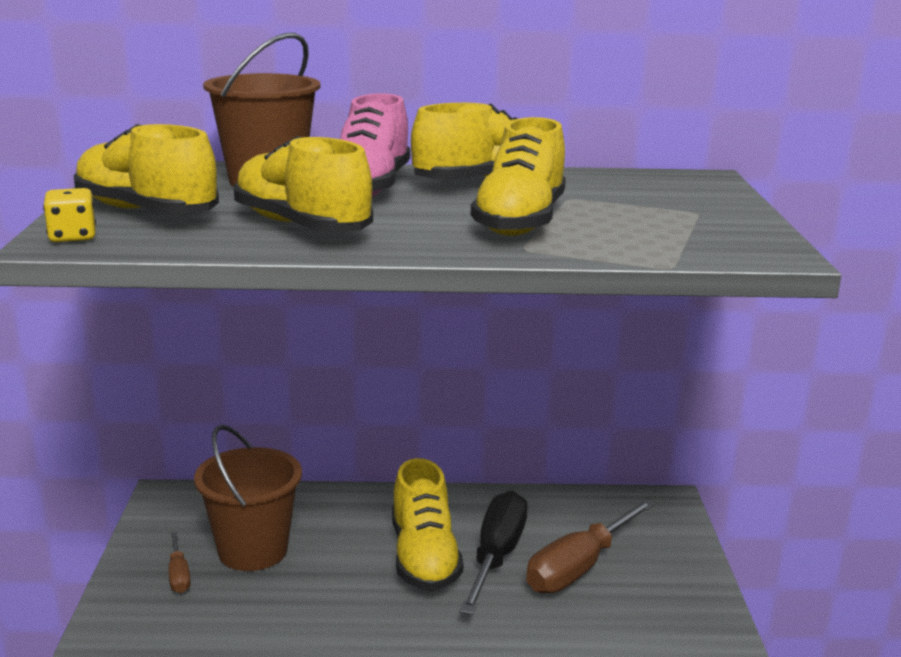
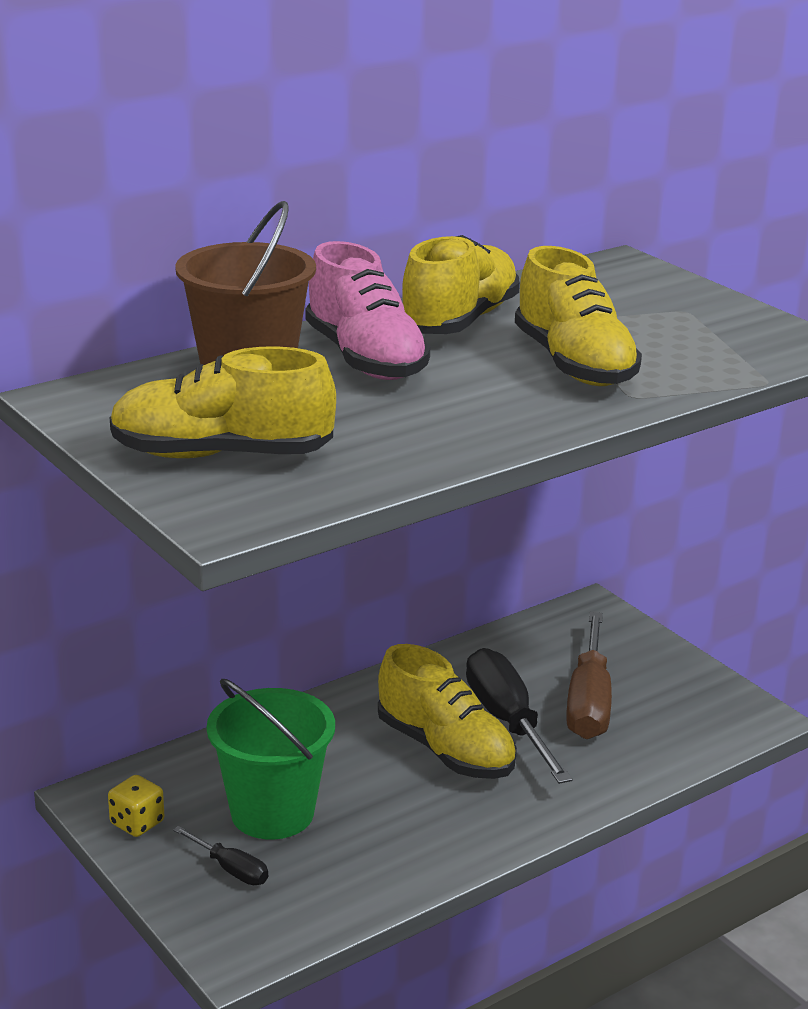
camera: 35 degrees left, 5 degrees up
(72, 237) = (222, 509): yellow dice -> yellow dice (137, 823)
(179, 575) = (231, 869): brown screwdriver -> black screwdriver
(253, 550) = (272, 813): brown bucket -> green bucket
(302, 226) = (406, 427): yellow shoe -> none

